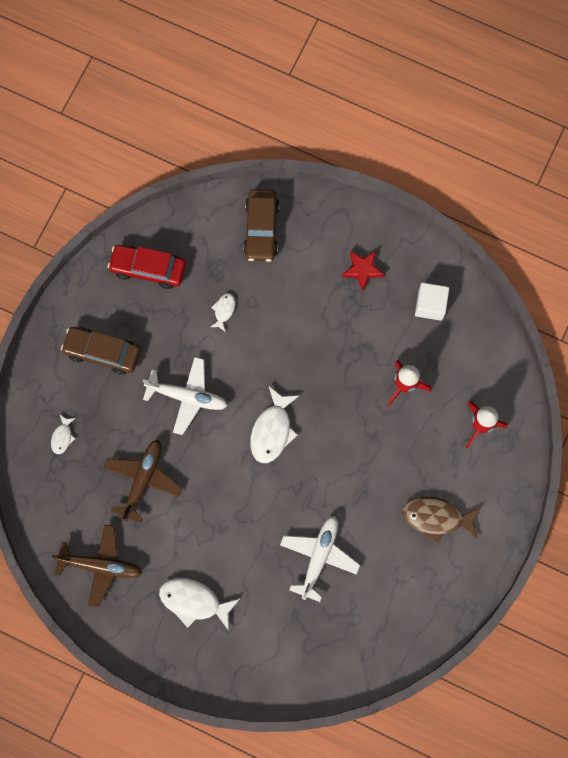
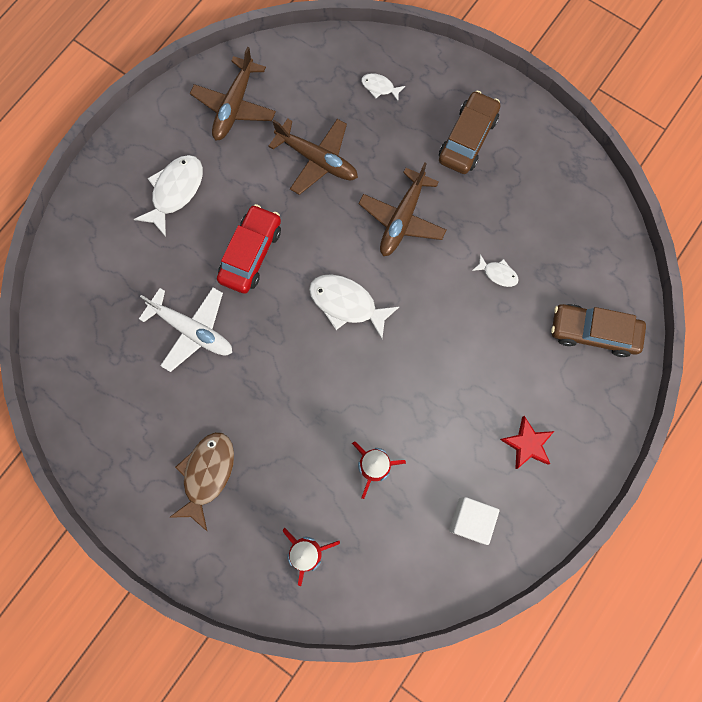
camera: 100 degrees right, 0 degrees up
(148, 269) = (559, 199): red car -> red car (251, 253)
(187, 397) = (402, 219): white plane -> brown plane

